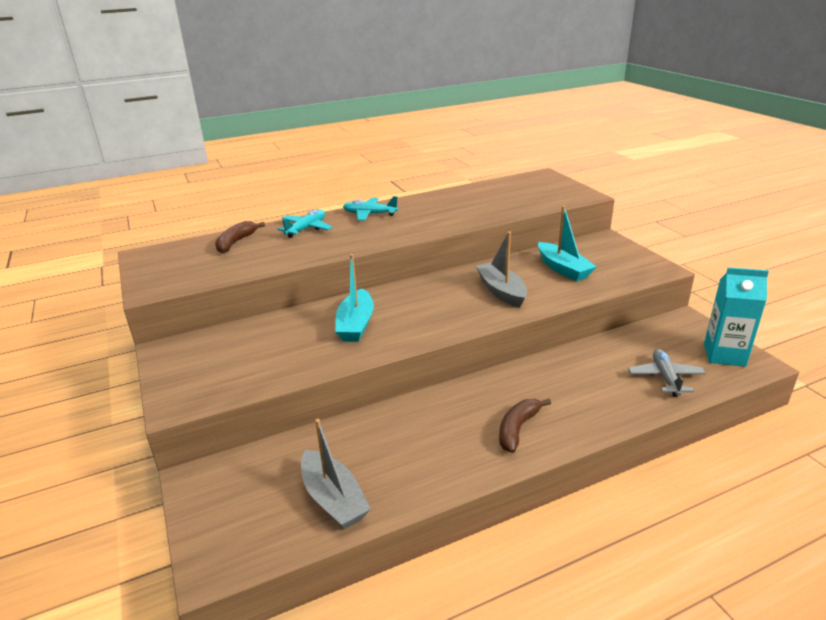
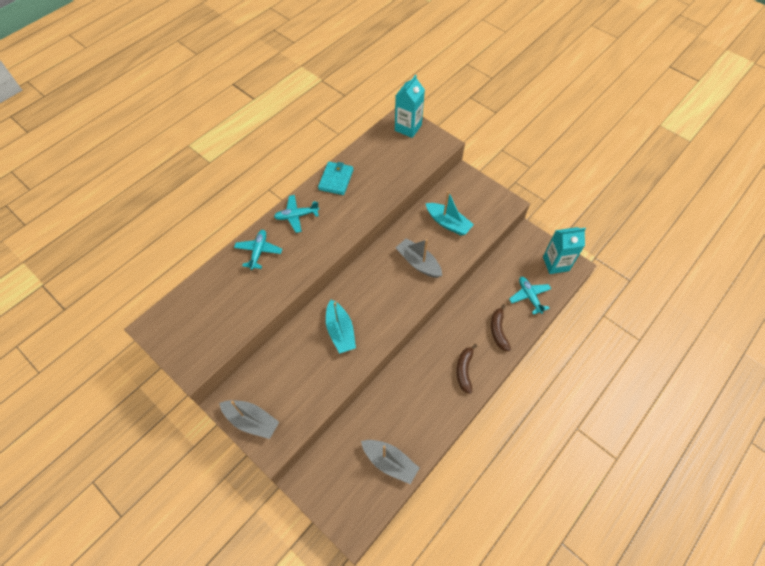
camera: 25 degrees left, 30 degrees up
(178, 372) = (251, 421): none -> grey boat
(236, 242) = (214, 287): brown banana -> brown banana (498, 330)
(435, 200) = (336, 179): none -> turquoise wallet
(546, 181) = (408, 128): none -> turquoise carton
(665, 378) = (529, 296): grey plane -> turquoise plane

